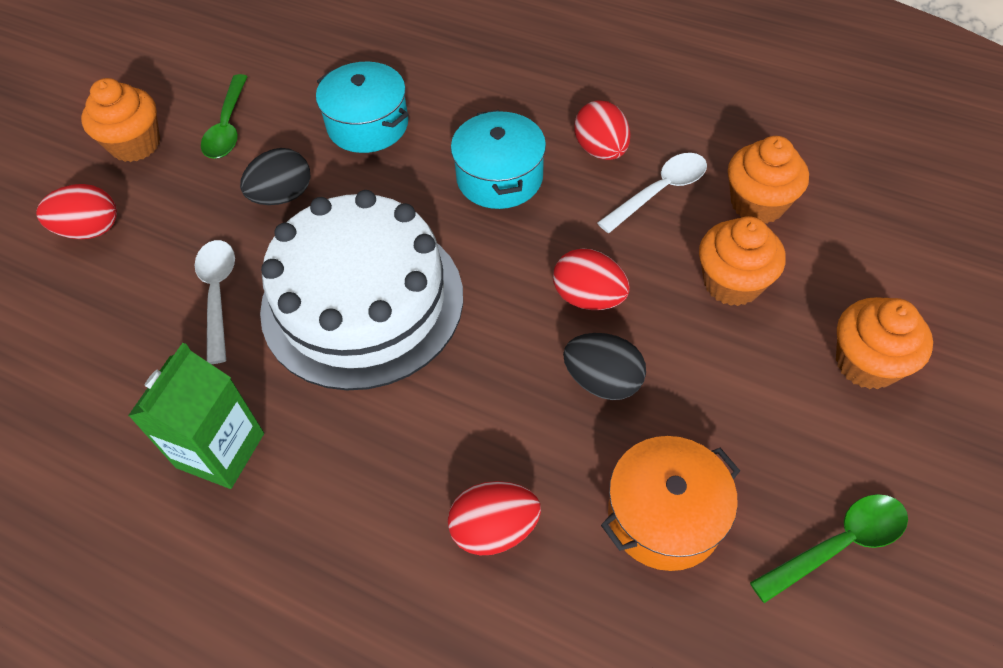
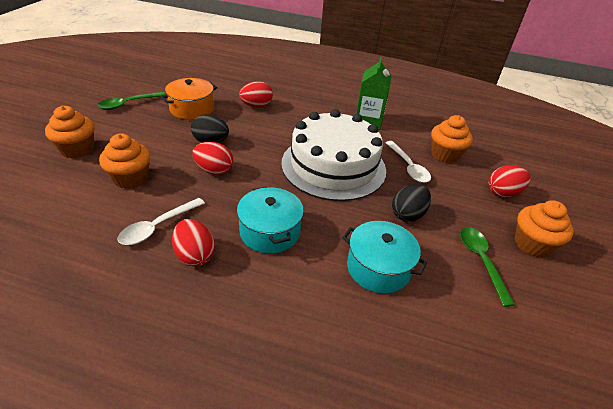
camera: 165 degrees right, 15 degrees down
(757, 204) = (91, 221): orange cupcake -> orange cupcake (445, 155)

